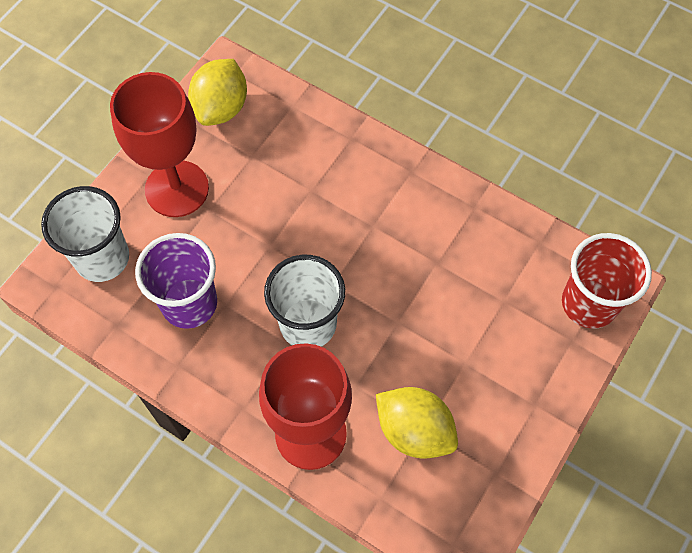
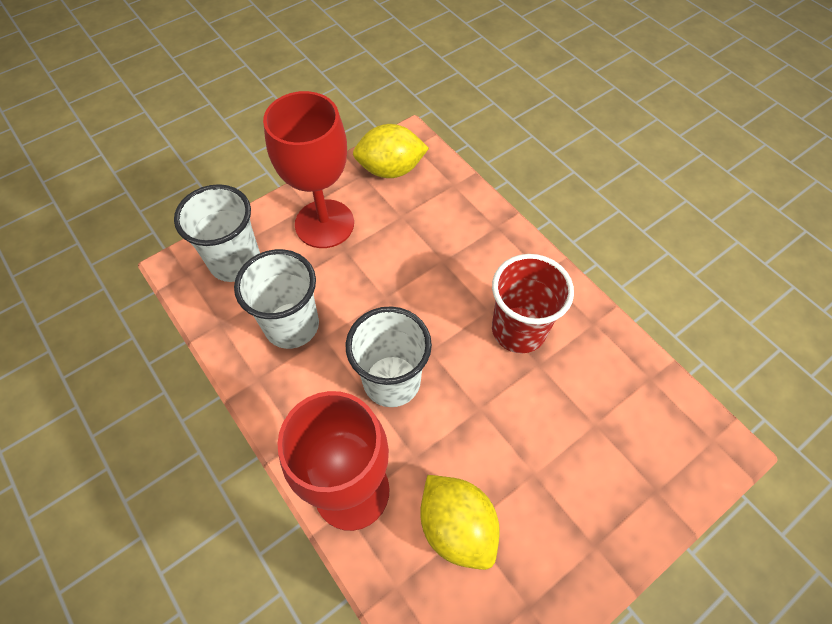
camera: 20 degrees right, 5 degrees down
(189, 303) = (292, 325): purple cup -> white cup
(221, 108) = (390, 169): yellow lemon -> yellow lemon turned 45 degrees clockwise
(589, 303) = (685, 457): red cup -> red cup (518, 330)

